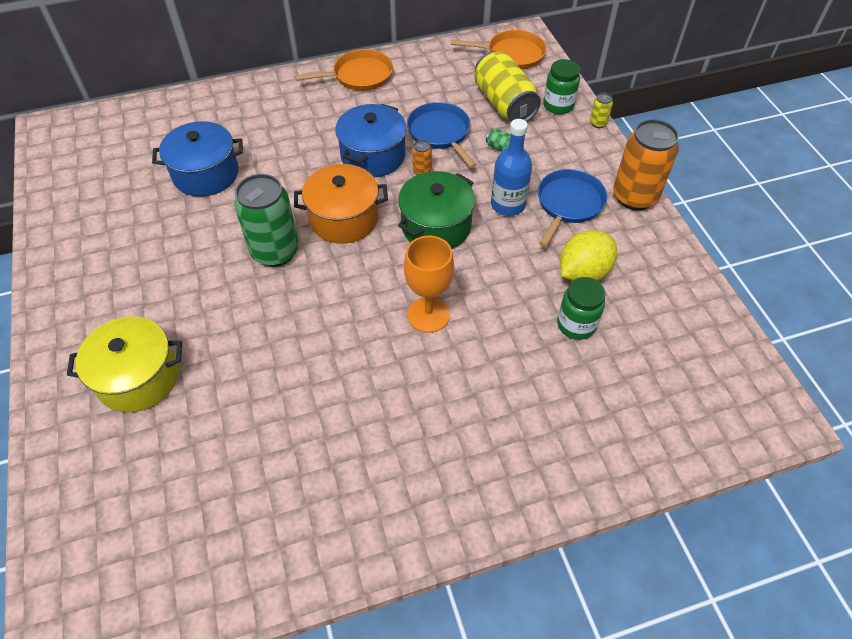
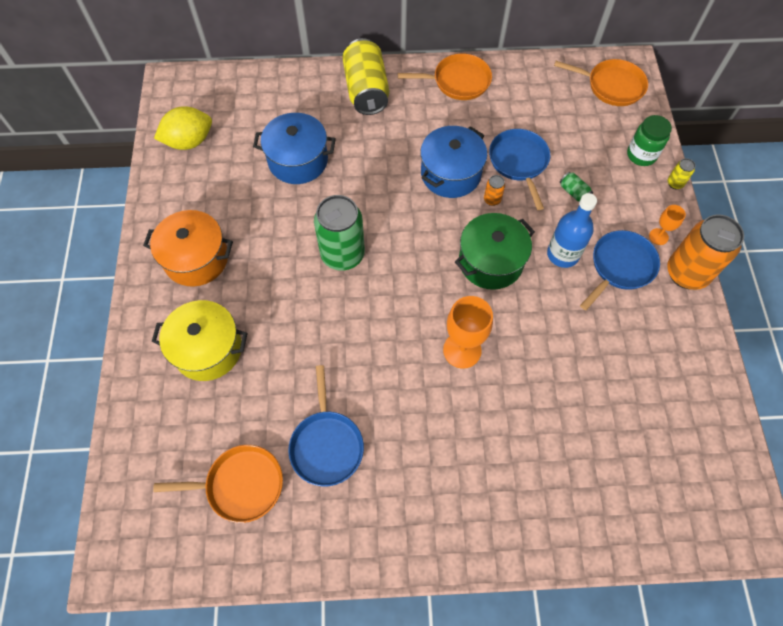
camera: 15 degrees right, 10 degrees up
(207, 513) = (241, 485): none -> orange pan
(300, 445) = (326, 445): none -> blue pan
(344, 218) = (409, 234): orange pot -> orange pot (196, 259)
(504, 104) = (589, 142): yellow can -> yellow can (366, 90)
(576, 325) = (592, 393): green jar -> none
(583, 272) = (613, 342): yellow lemon -> yellow lemon (189, 141)
(597, 171) = (658, 236): none -> orange goblet

